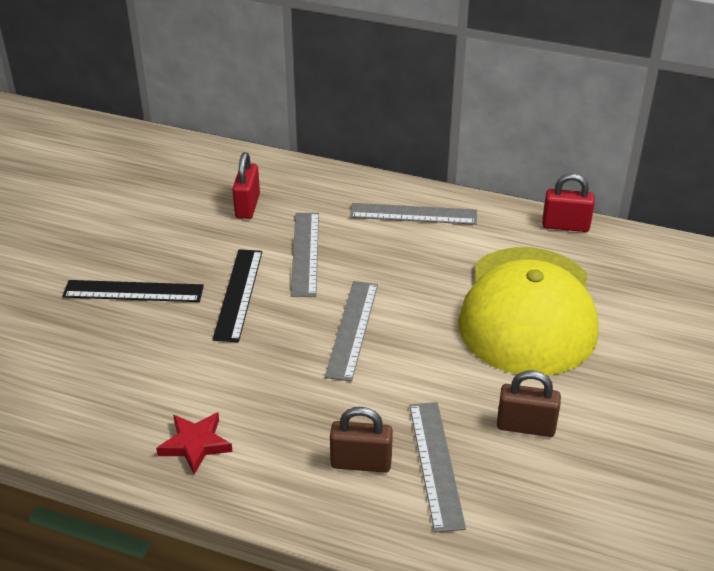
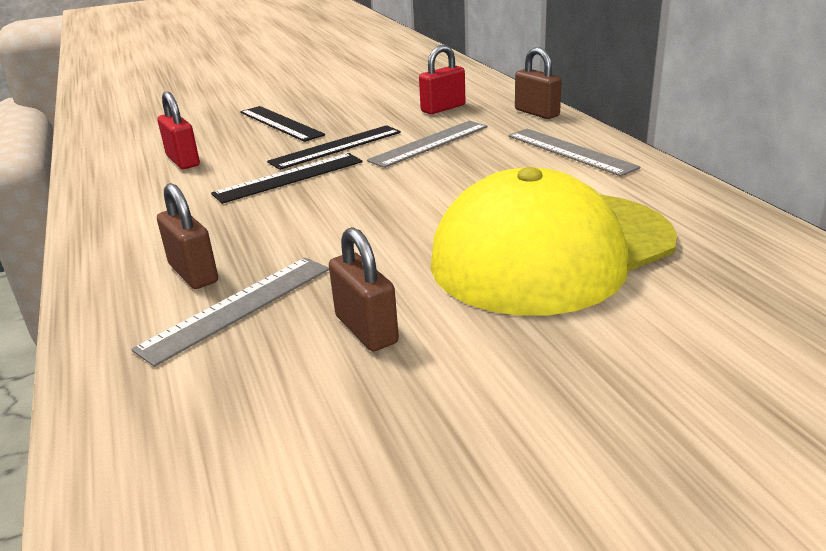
camera: 50 degrees right, 10 degrees down
(195, 444) = (136, 207): red star -> none
(262, 345) = (289, 177): none -> black ruler
(329, 180) = (536, 113): none -> brown padlock
(352, 329) = (368, 196): grey ruler -> none
(565, 226) = (727, 210): red padlock -> red padlock (183, 161)

